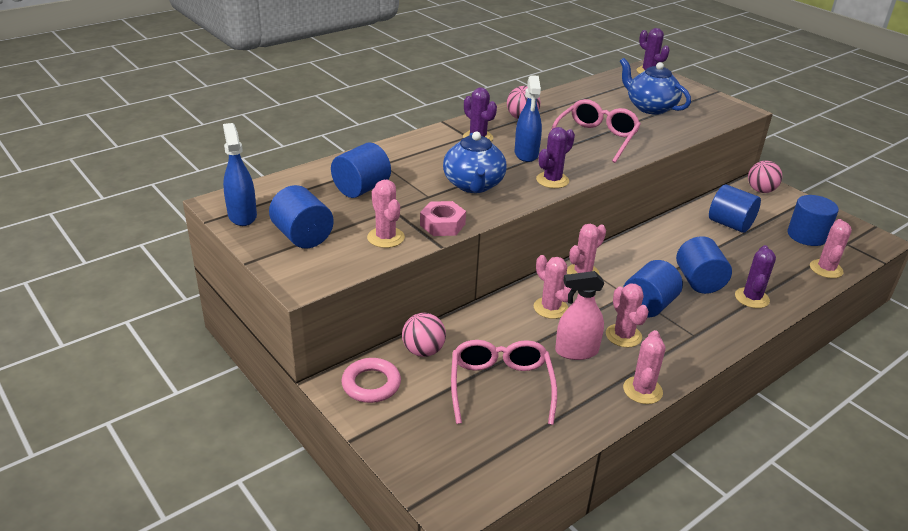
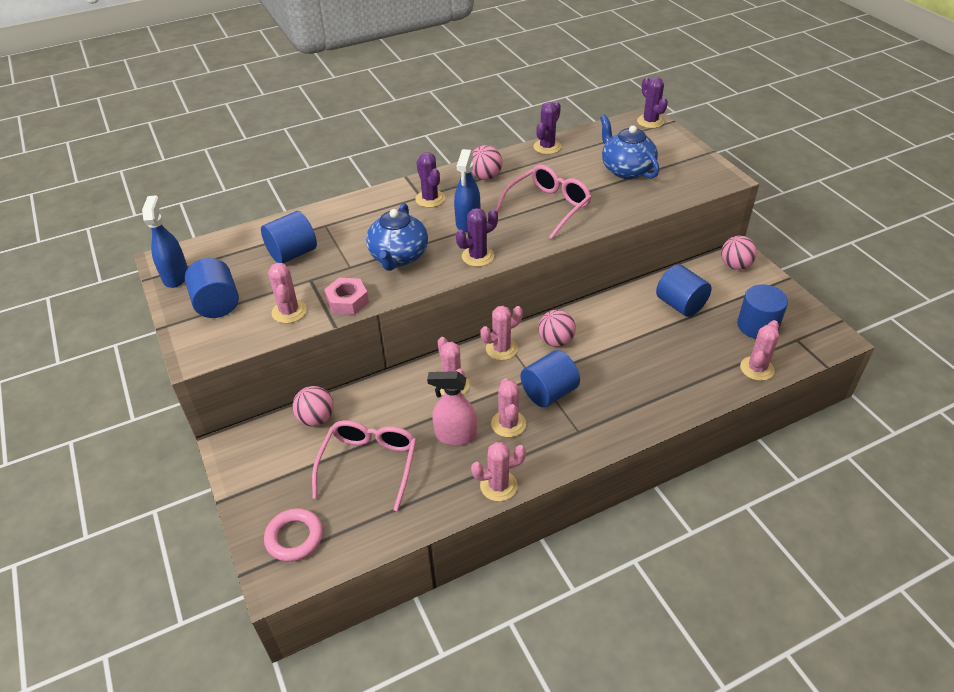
camera: 15 degrees right, 10 degrees up
(371, 384) = (257, 448): pink ring -> pink ring (294, 537)
(631, 262) = (556, 341): none -> pink ball
(642, 390) = (498, 486): pink cactus -> pink cactus turned 45 degrees clockwise
(699, 282) = (613, 370): blue cylinder -> none
(751, 298) = (659, 395): purple cactus -> purple cactus (547, 147)

